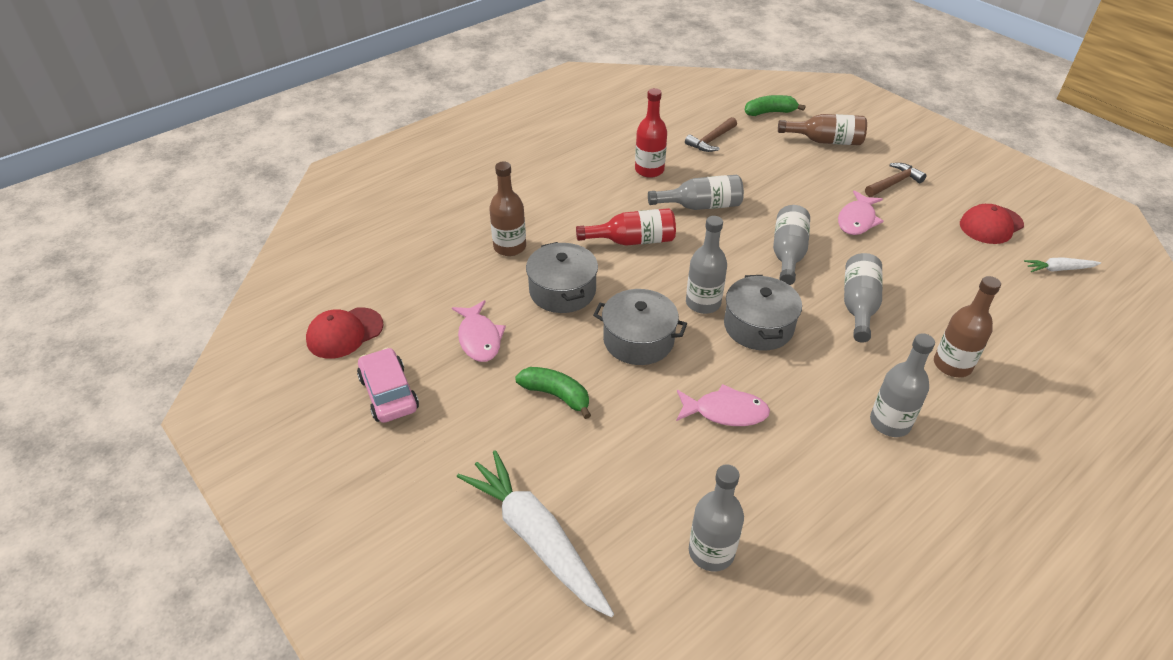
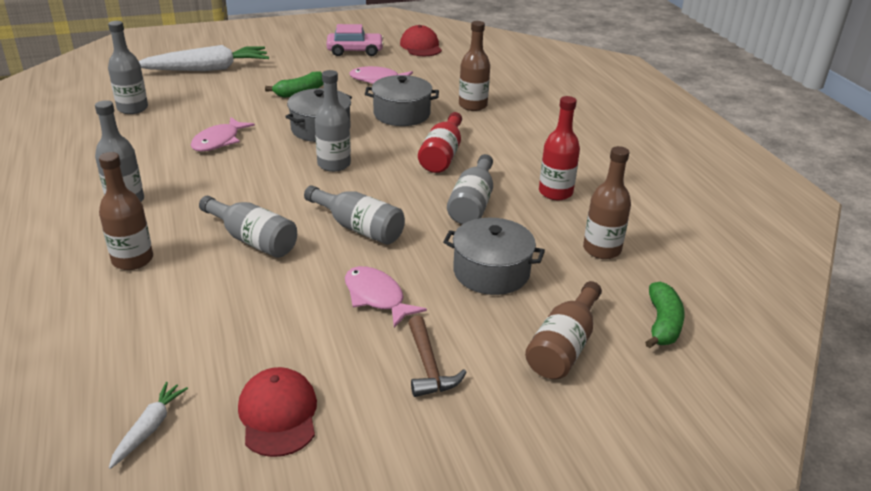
camera: 110 degrees right, 10 degrees down
(711, 141) = (602, 249): brown hammer -> brown bottle
(758, 326) = (283, 180): grey pot -> grey pot (491, 272)

